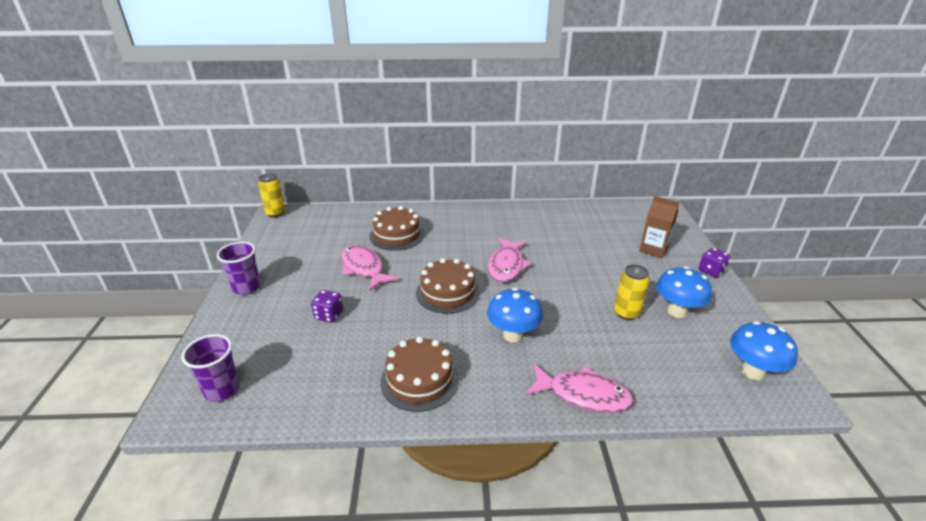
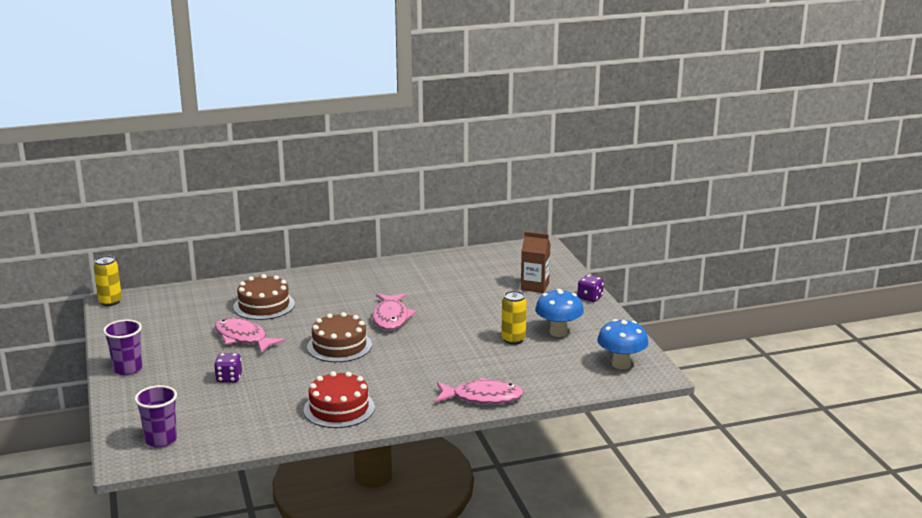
camera: 15 degrees left, 10 degrees down
(420, 380) = (339, 408): brown cake -> red cake
(513, 335) = (413, 368): blue mushroom -> none

